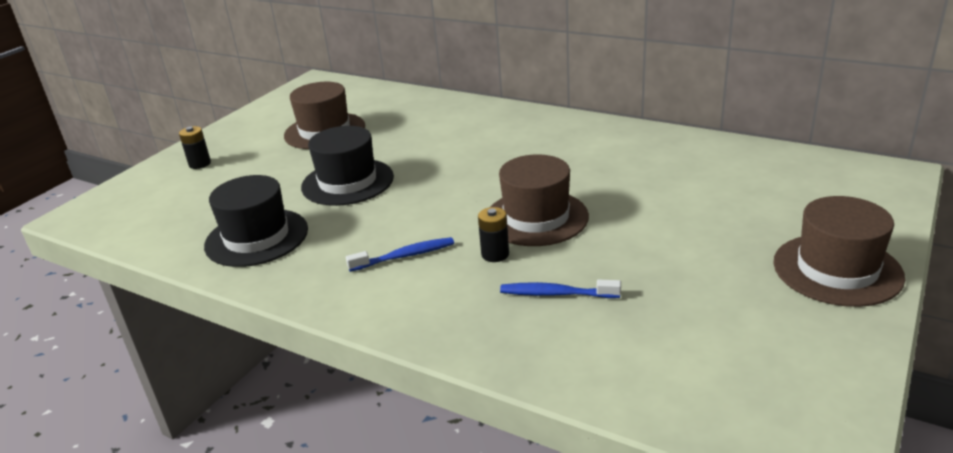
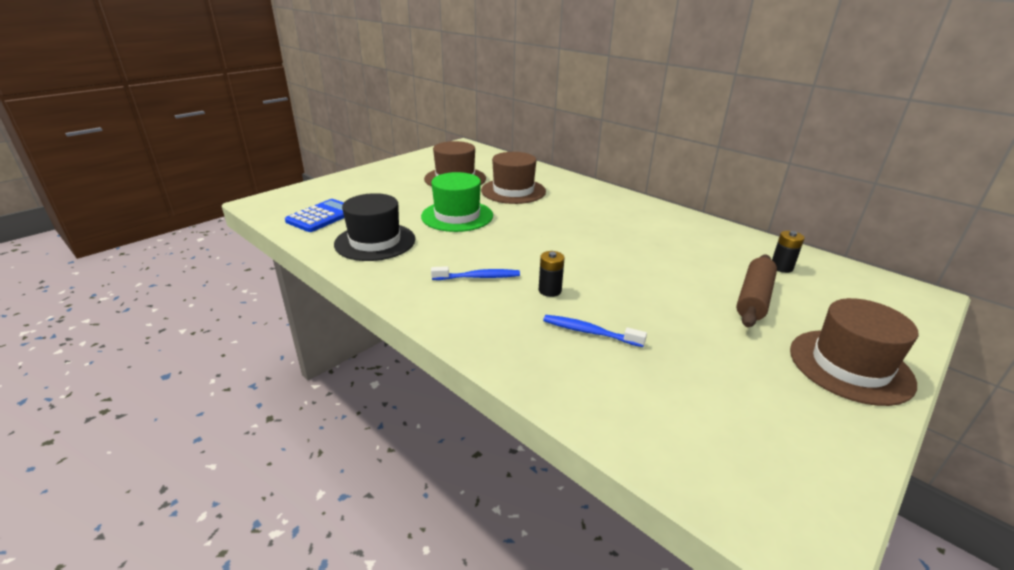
camera: 10 degrees right, 0 degrees up
(170, 217) = (322, 216): none -> blue calculator
(200, 164) = (359, 185): black battery -> black battery (781, 267)
(347, 182) = (457, 216): black hat -> green hat
(536, 218) = (592, 269): brown hat -> brown hat (513, 191)
(724, 215) = (754, 298): none -> brown rolling pin

